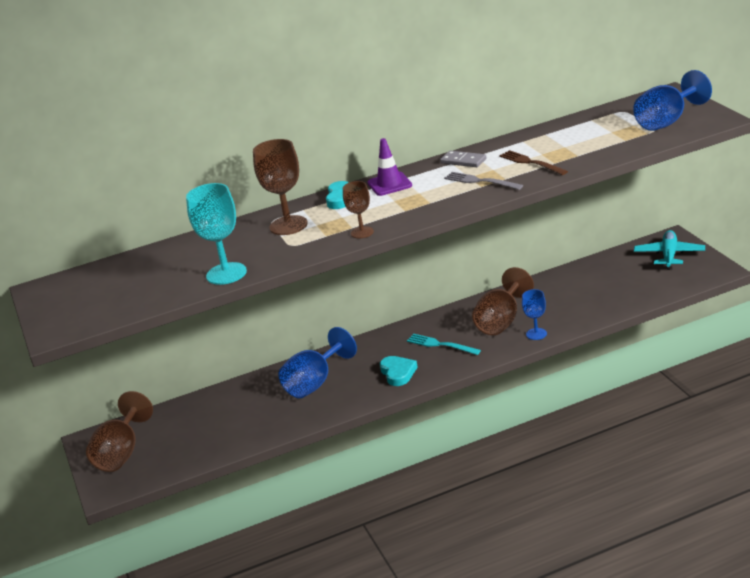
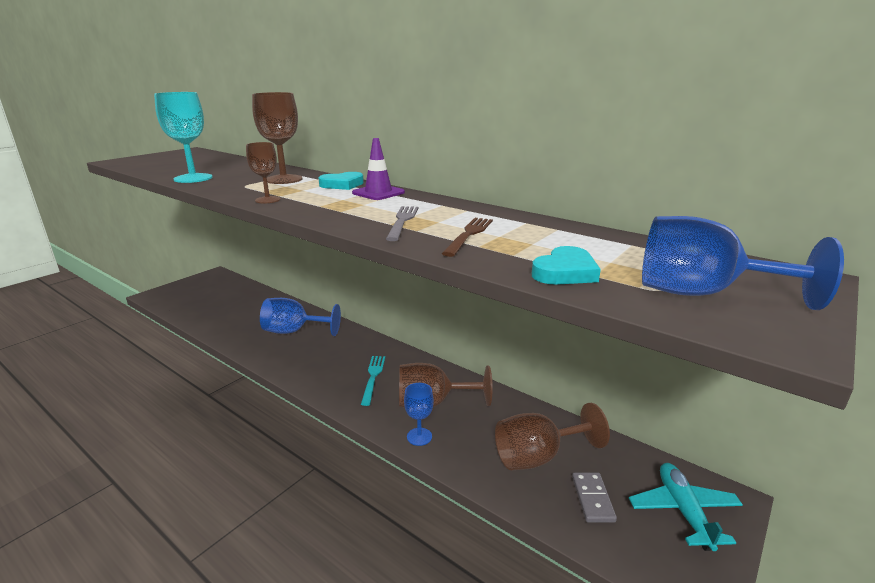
camera: 55 degrees right, 5 degrees down
(121, 453) = (198, 287): brown goblet -> brown goblet (538, 457)
(398, 373) = (317, 367): turquoise heart -> turquoise heart (565, 272)
(463, 161) = (450, 208): grey domino -> grey domino (592, 499)
(669, 255) = (683, 511): turquoise plane -> turquoise plane turned 75 degrees counterclockwise

